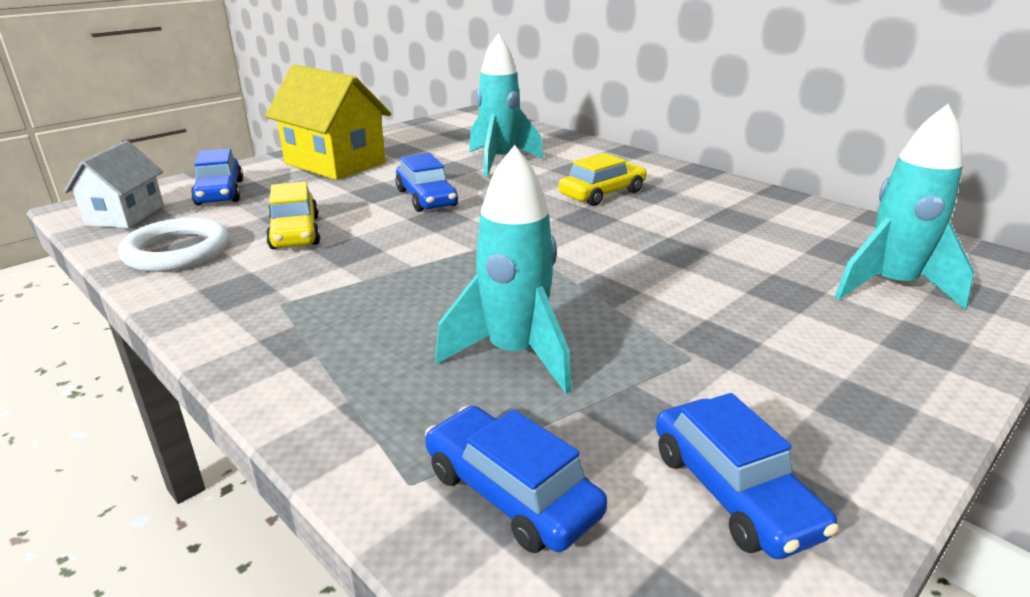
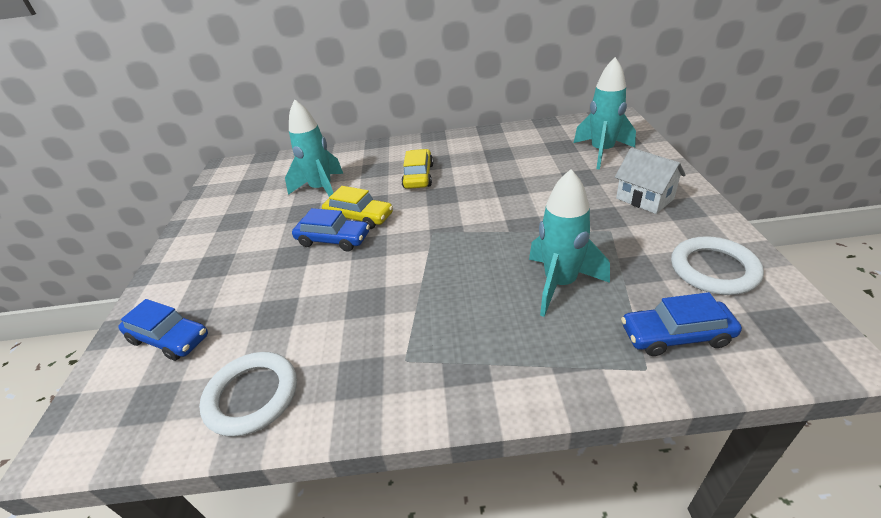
camera: 45 degrees left, 10 degrees up
(125, 215) = (127, 415): white house -> white house (644, 199)
(295, 232) = (305, 319): yellow car -> yellow car (359, 217)
(335, 163) = (210, 258): yellow house -> none
(732, 491) = (713, 269): blue car -> white ring

